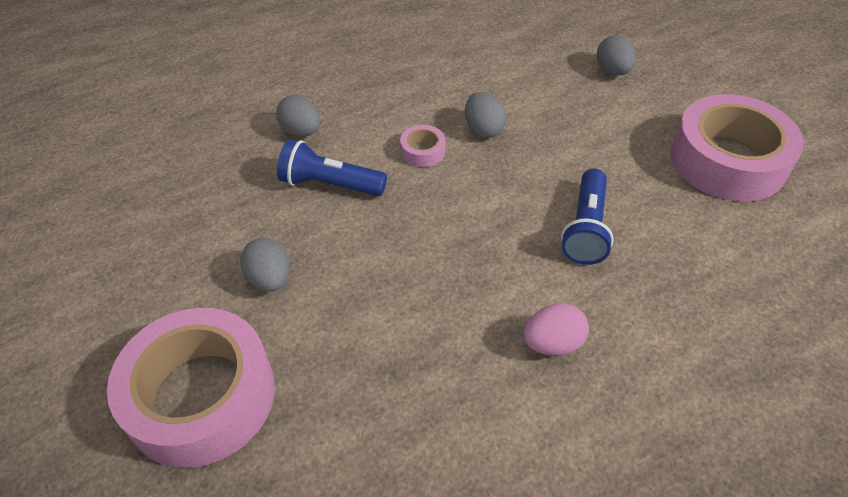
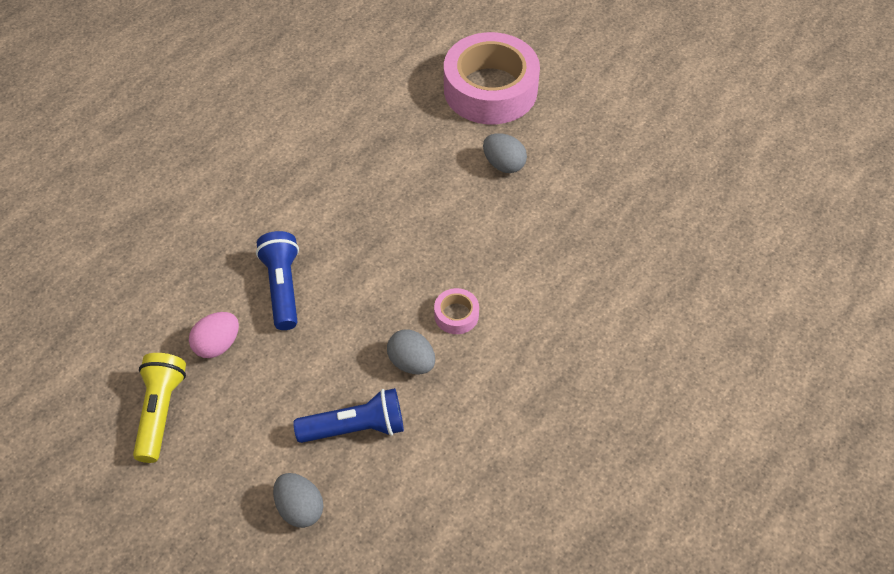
camera: 155 degrees right, 5 degrees up
(301, 131) = (581, 296): grey egg -> none
(330, 184) = (515, 252): blue flashlight -> blue flashlight (355, 428)
(552, 343) = (284, 190): pink egg -> pink egg (217, 345)
(727, 160) = (160, 412): pink tape -> yellow flashlight

